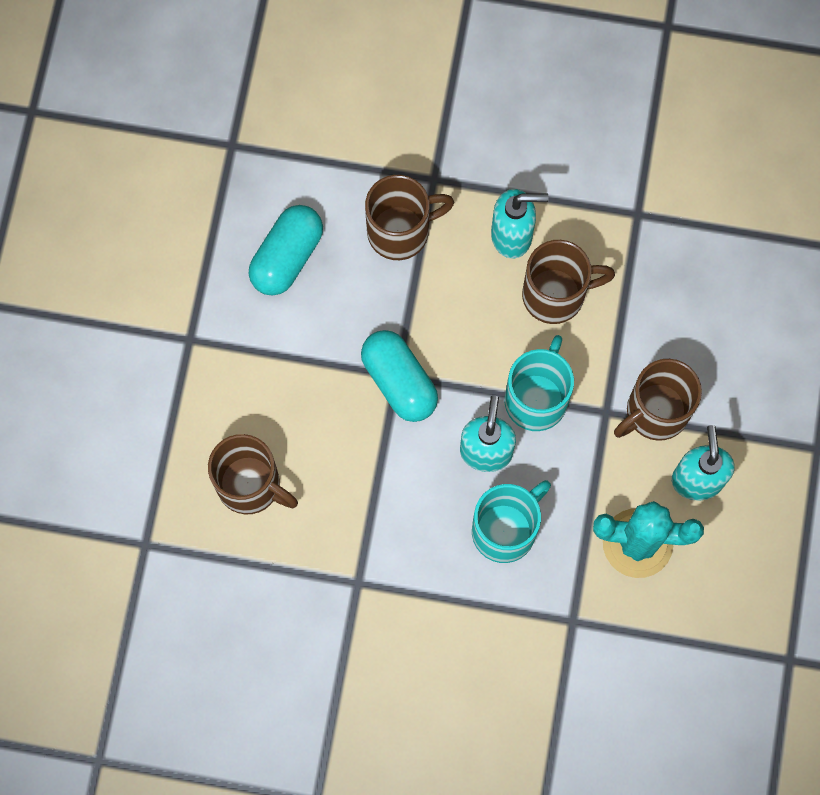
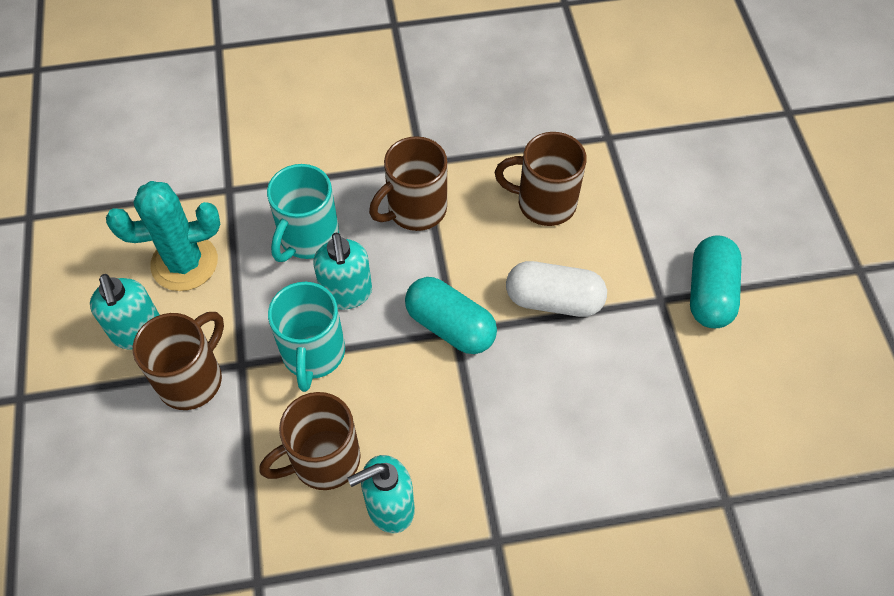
camera: 160 degrees right, 15 degrees down
(287, 257) = (609, 404): turquoise capsule -> turquoise capsule (709, 293)
(290, 374) = (554, 300): none -> white capsule
(400, 231) = (508, 470): brown mug -> brown mug (415, 209)

